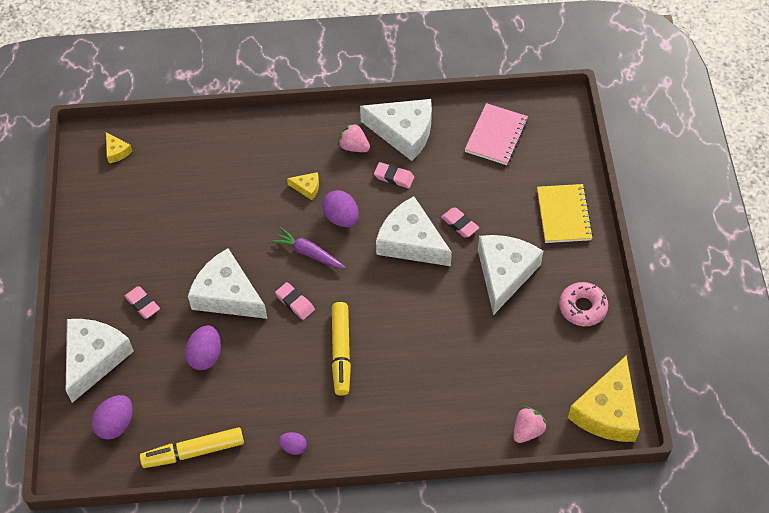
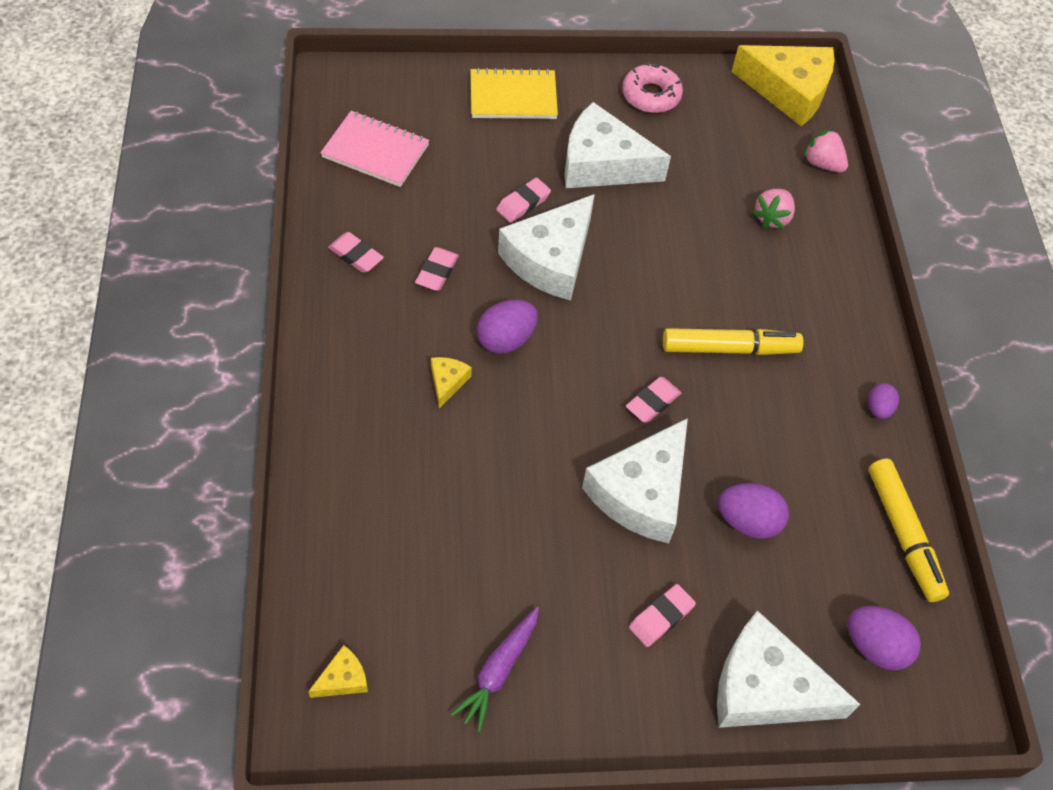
camera: 95 degrees left, 0 degrees up
(308, 253) = (567, 383): purple carrot -> purple carrot (498, 671)
(354, 146) = (375, 318): pink strawberry -> pink strawberry (772, 218)
(403, 132) = (356, 255): white cheese -> pink eraser

